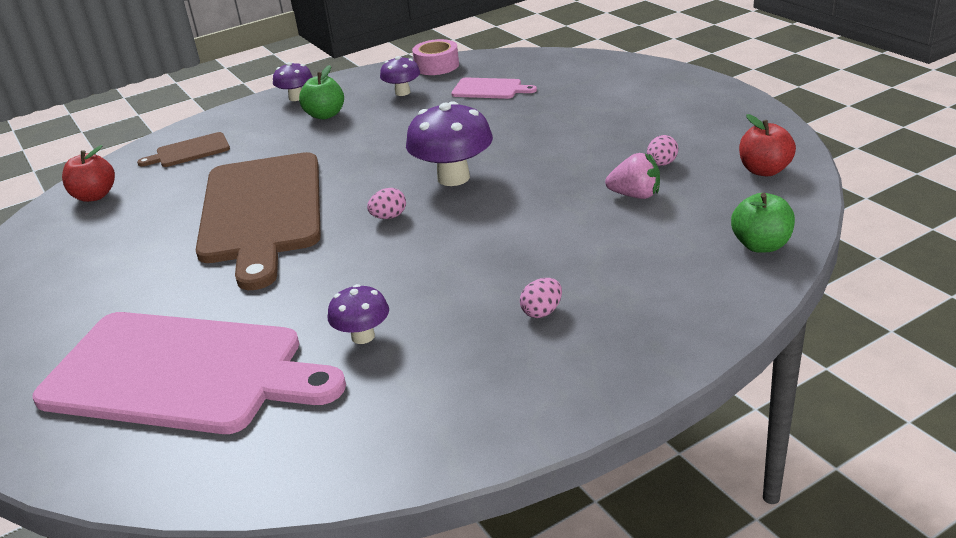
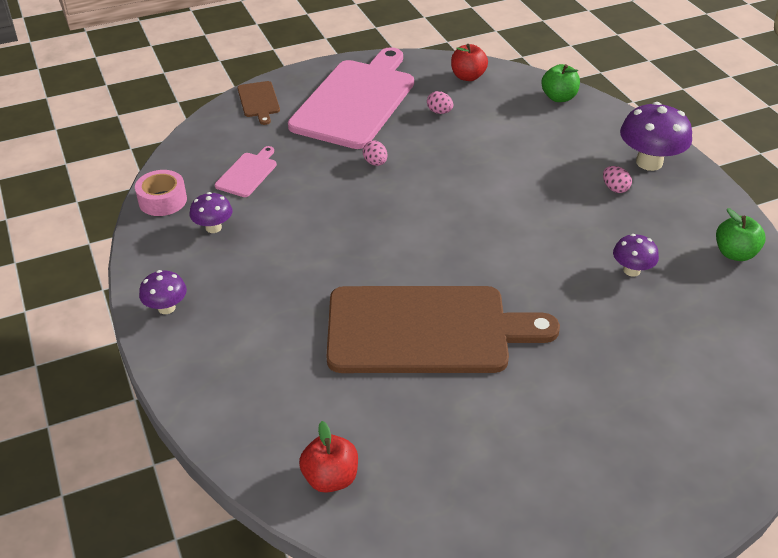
camera: 85 degrees left, 10 degrees up
(181, 373) = (667, 370): pink cutting board -> pink cutting board (355, 101)
(189, 151) = (257, 396): brown cutting board -> brown cutting board (259, 101)
(325, 115) = (231, 285): green apple -> green apple (734, 253)
(389, 217) = (466, 249): pink egg -> pink egg (375, 163)
(453, 178) = (414, 210): purple mushroom -> purple mushroom (649, 162)
(635, 195) = (479, 130): pink strawberry -> none

